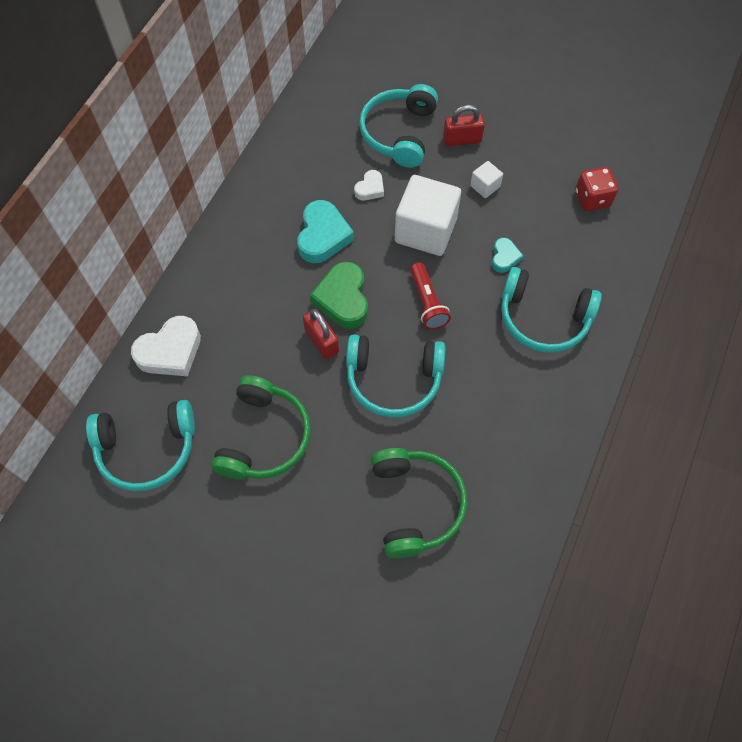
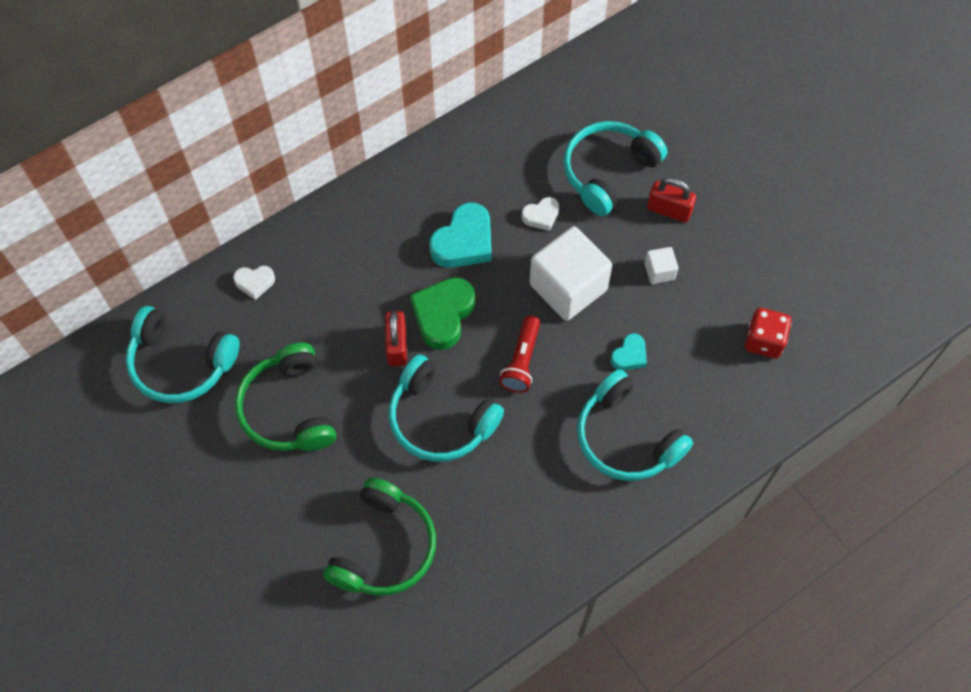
camera: 30 degrees right, 0 degrees up
(170, 351) = (255, 282): white heart -> white heart, size x0.55
(264, 437) = (288, 409): green headphones -> green headphones turned 120 degrees clockwise

